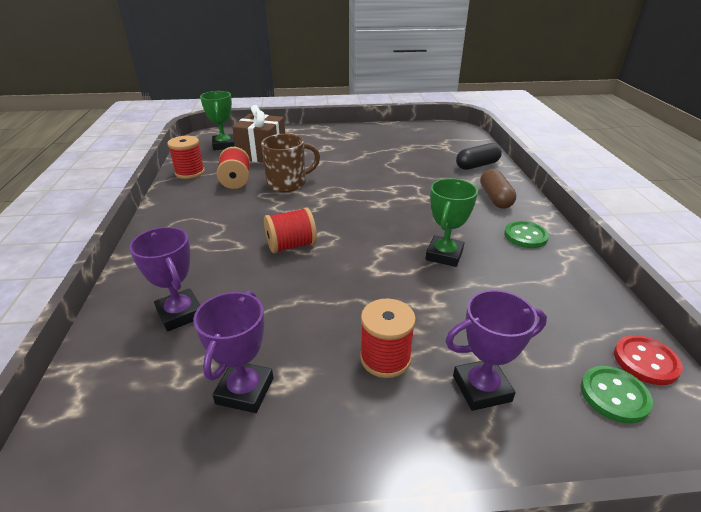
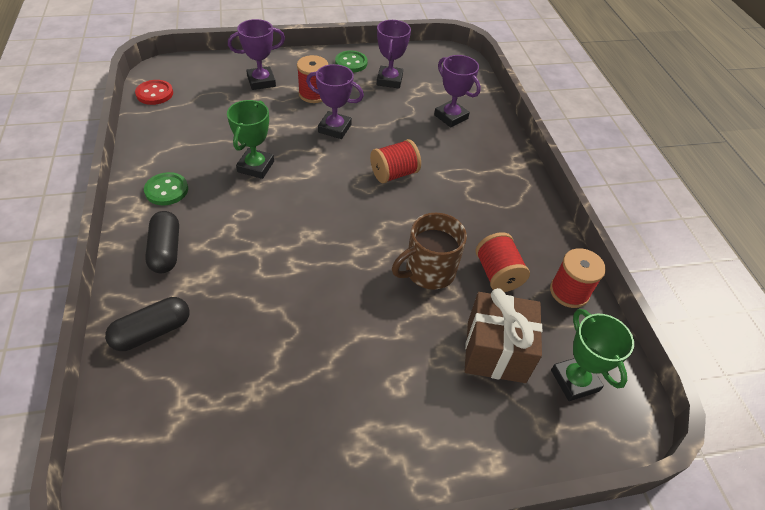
camera: 170 degrees right, 15 degrees up
(353, 298) = (334, 128): none -> purple trophy
(495, 198) = (166, 250): brown capsule -> black capsule
(614, 395) = (189, 79): green button -> green button (351, 63)

